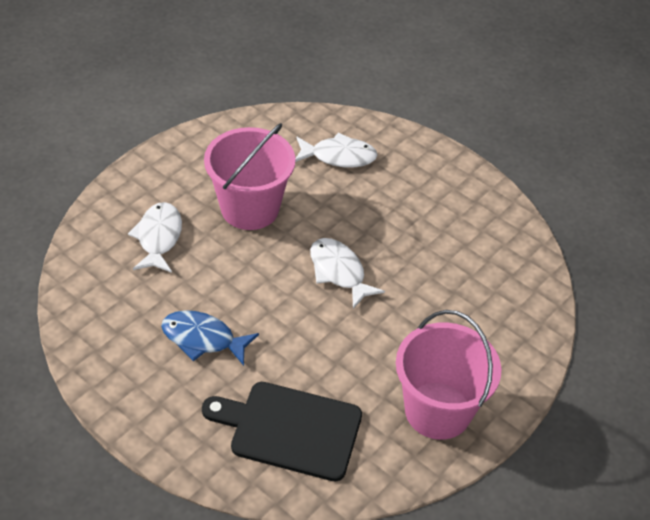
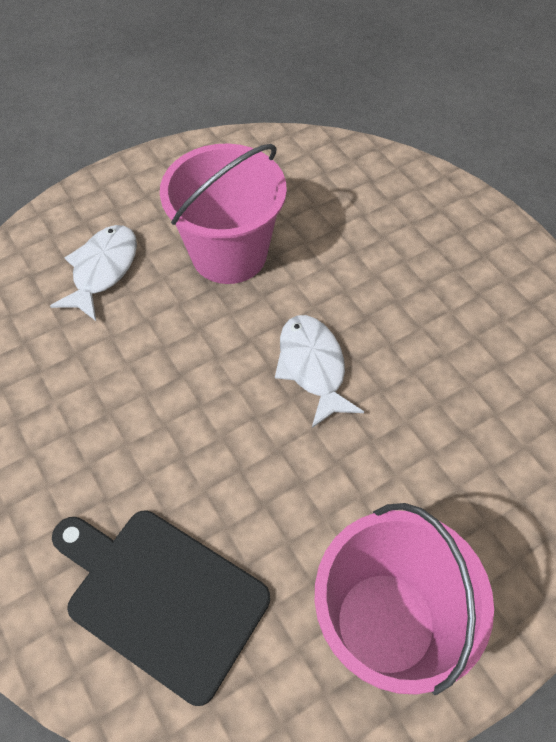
camera: 20 degrees right, 10 degrees up
(203, 339) = (100, 424): blue fish -> none
(339, 156) = (366, 206): white fish -> none

